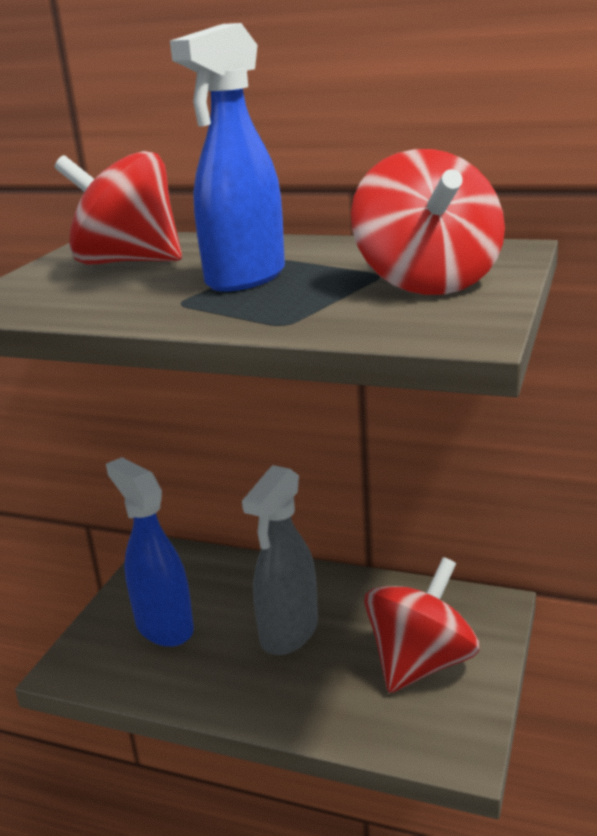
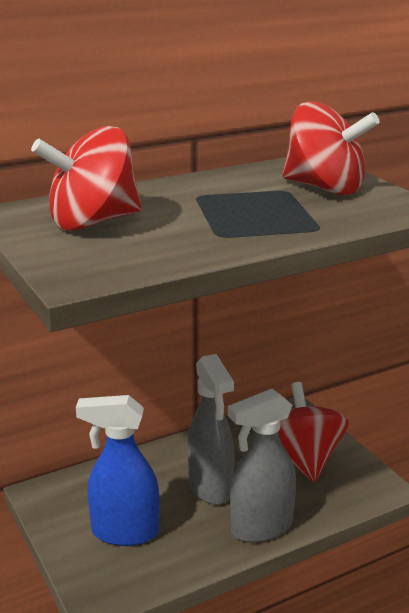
camera: 50 degrees left, 0 degrees up
(245, 278) = (215, 211): blue spray bottle -> none
(271, 702) = (261, 527): none -> grey spray bottle

